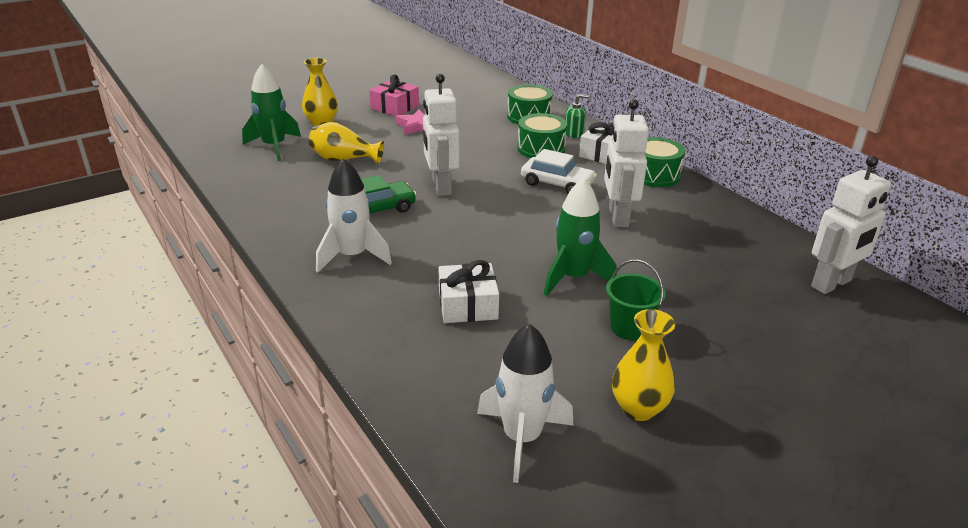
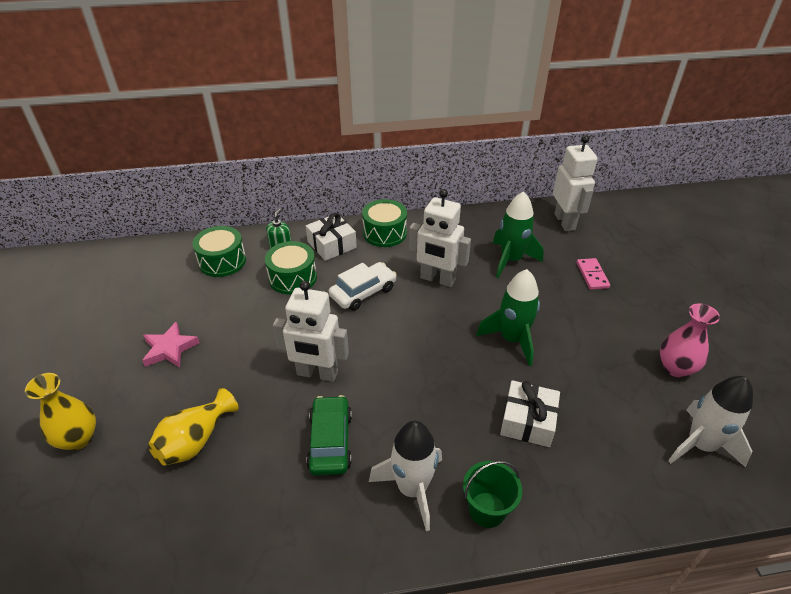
camera: 65 degrees left, 10 degrees up
(274, 146) = (100, 509): green rocket -> green rocket (511, 260)
(395, 107) = (101, 354): pink gift -> none
(629, 328) = (586, 335): green bucket -> green bucket (487, 509)
(638, 408) = (675, 368): yellow vase -> pink vase
(746, 320) = (592, 275): none -> pink domino

